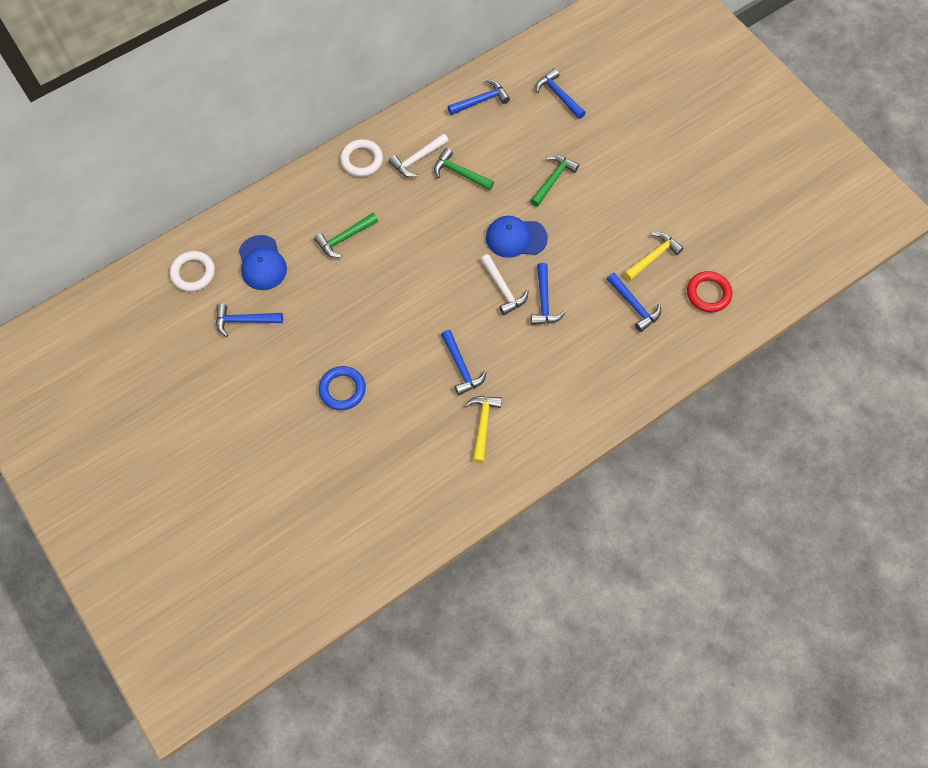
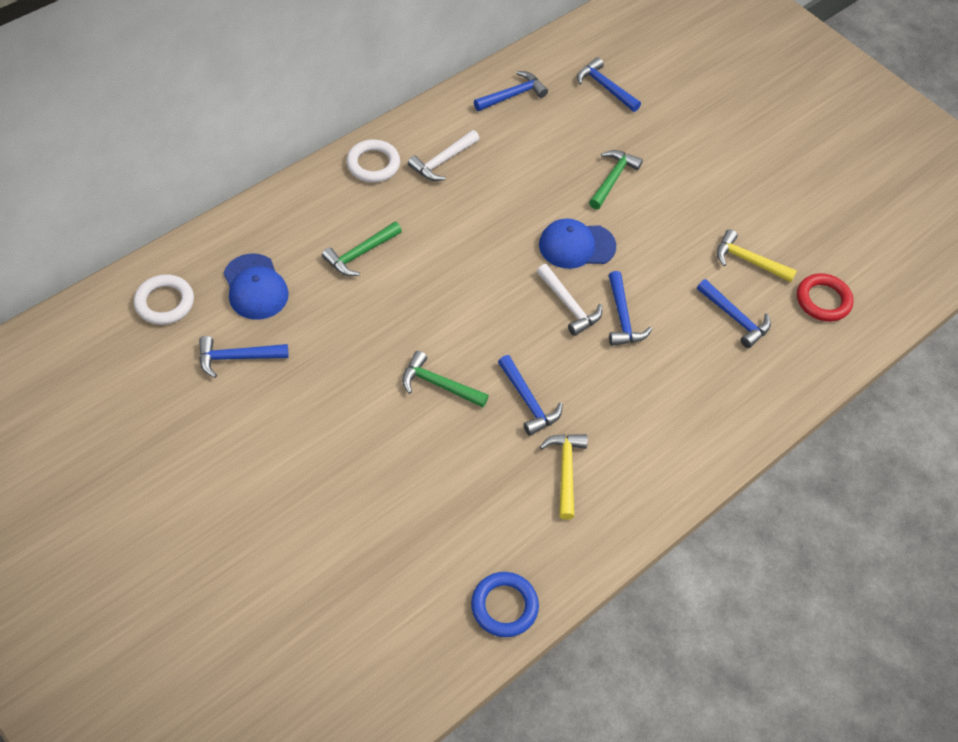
camera: 10 degrees left, 10 degrees down
(342, 389) = (375, 437): blue ring -> blue ring (504, 606)
(459, 173) = (497, 175): green hammer -> green hammer (438, 384)
(653, 256) = (748, 261): yellow hammer -> yellow hammer turned 105 degrees counterclockwise

